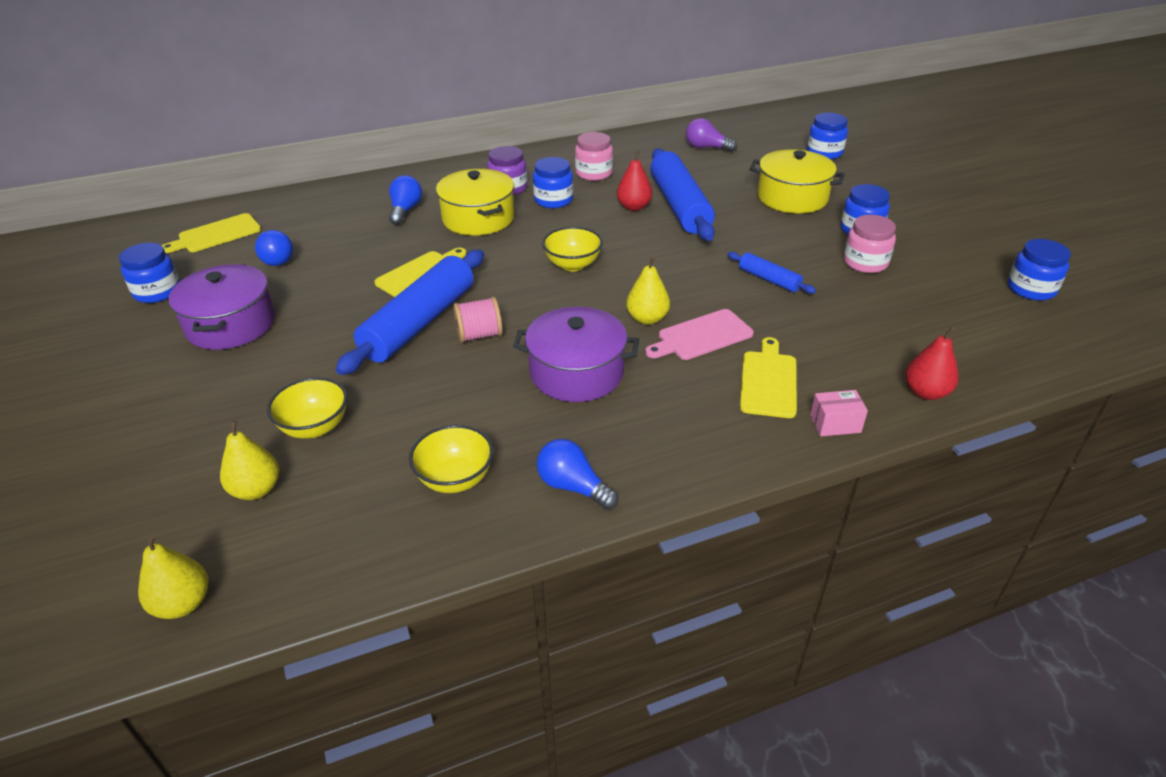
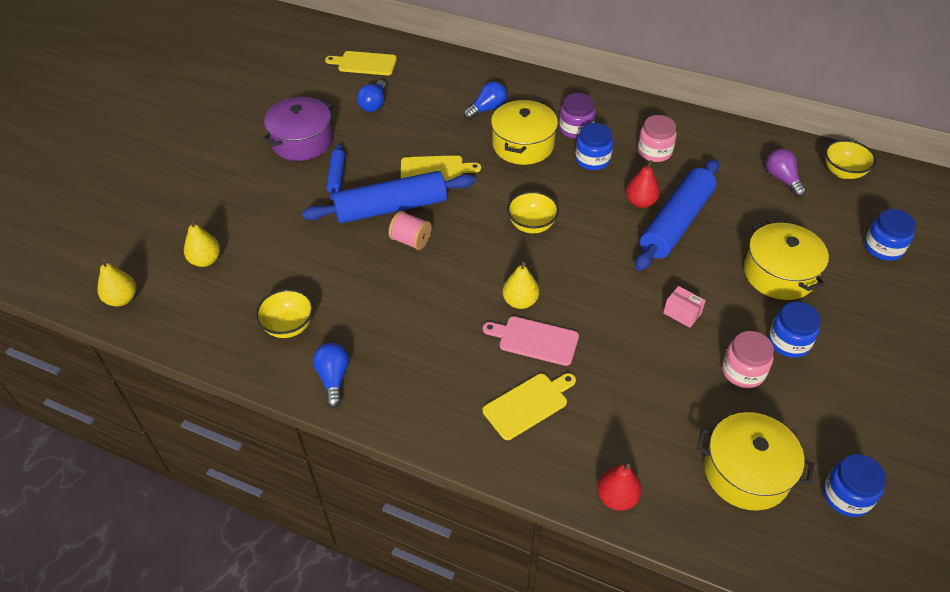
camera: 45 degrees right, 10 degrees up
(157, 292) = (294, 92): blue jar -> none
(315, 427) = (266, 242): yellow bowl -> yellow bowl (843, 172)
(576, 373) = (428, 308): purple pot -> none
(769, 279) = (646, 331): blue rolling pin -> blue rolling pin (336, 176)
(835, 424) = (524, 465): pink box -> pink box (682, 313)
(965, 317) = (746, 472): none -> yellow pot

